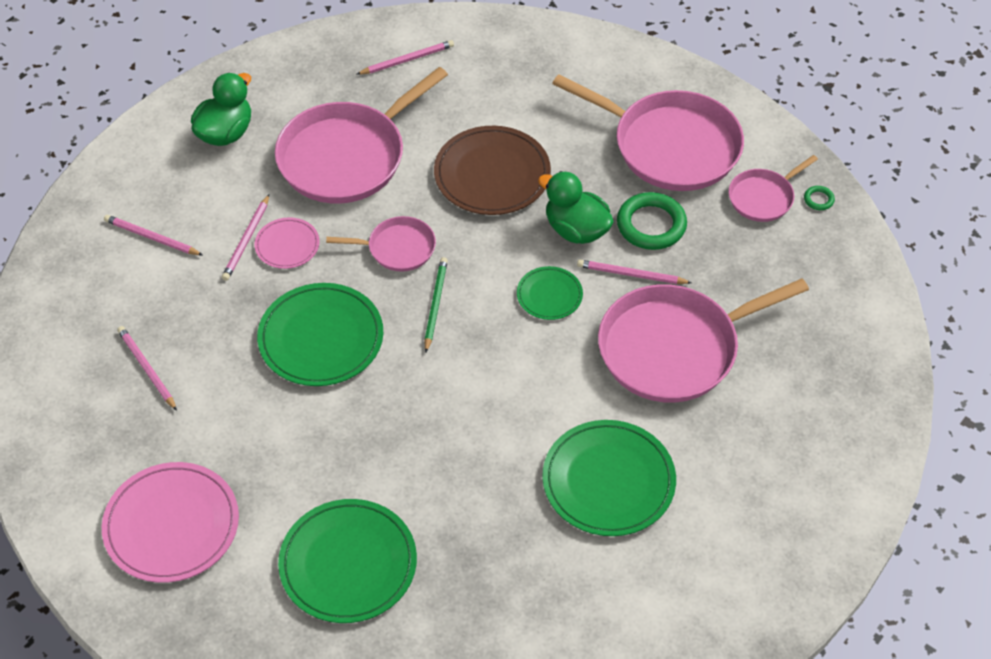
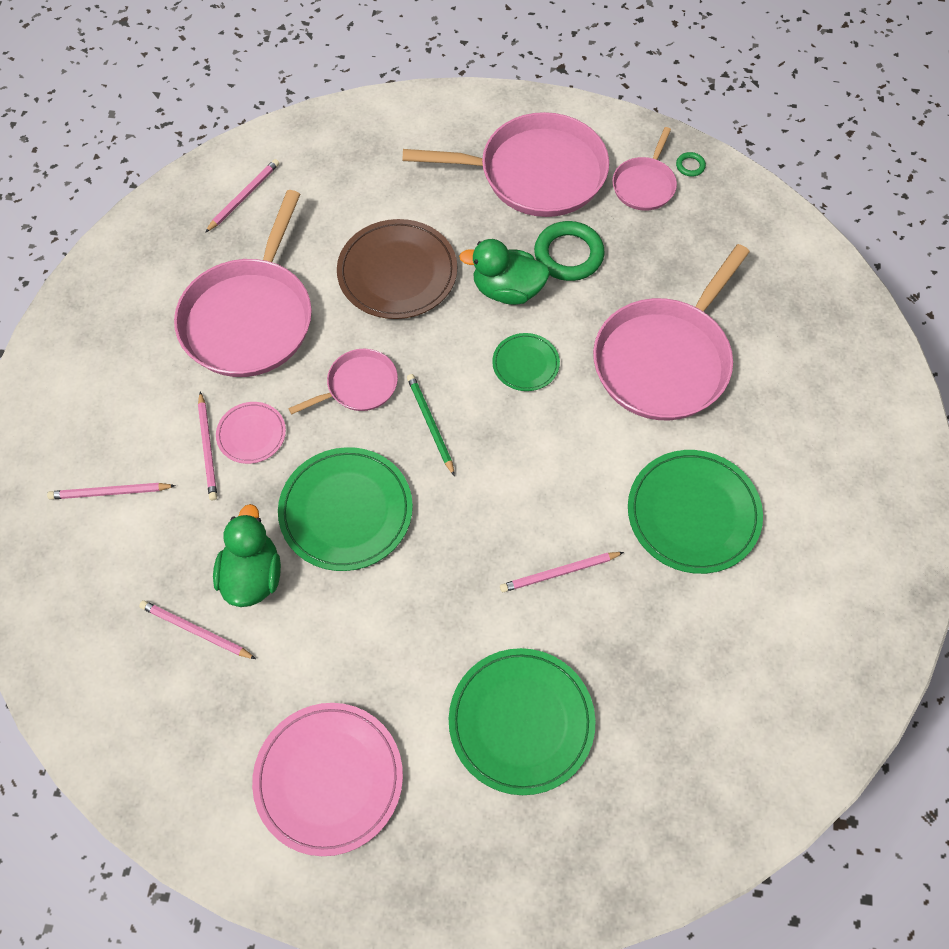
camera: 30 degrees left, 10 degrees up
(225, 133) = (114, 349): green duck -> green duck (252, 576)
(631, 275) = (583, 309): pink pencil -> pink pencil (560, 573)

